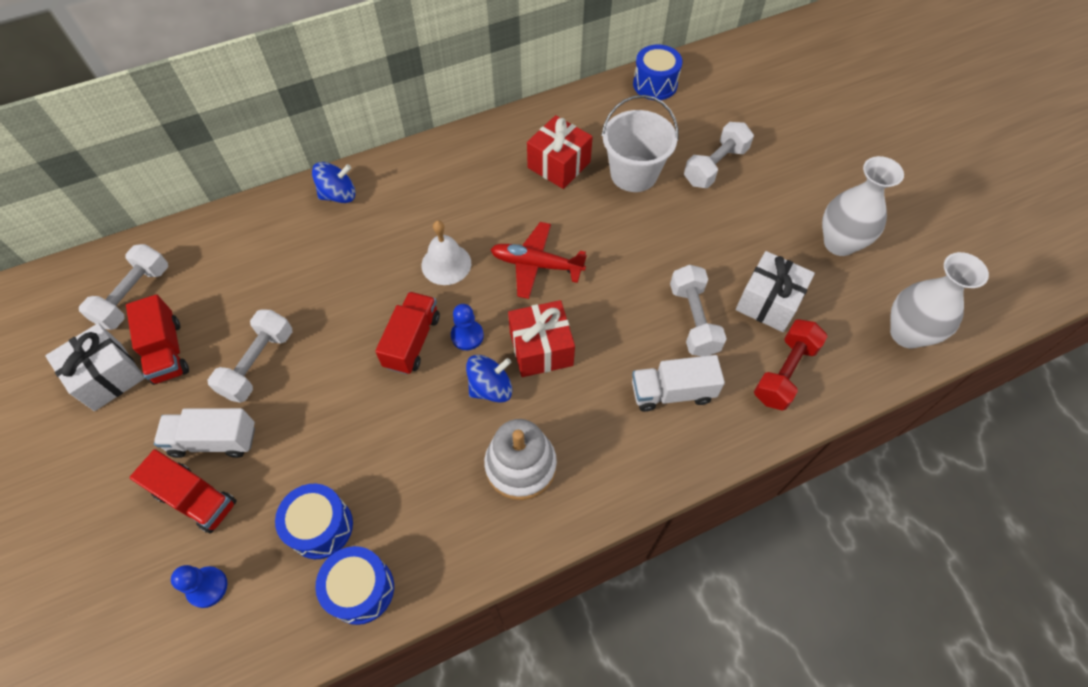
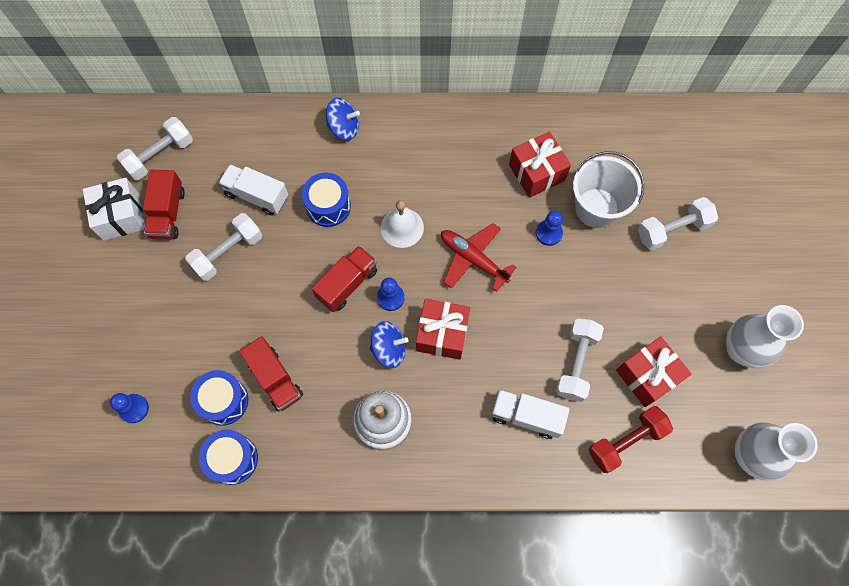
camera: 25 degrees right, 10 degrees up
(196, 498) = (148, 340): red truck -> red truck (275, 379)
(214, 440) = (176, 301): white truck -> white truck (257, 195)
(600, 213) = (548, 233): none -> blue pawn
(655, 84) = (663, 124): blue drum -> blue drum (328, 206)
(768, 302) = (647, 376): white gift -> red gift

